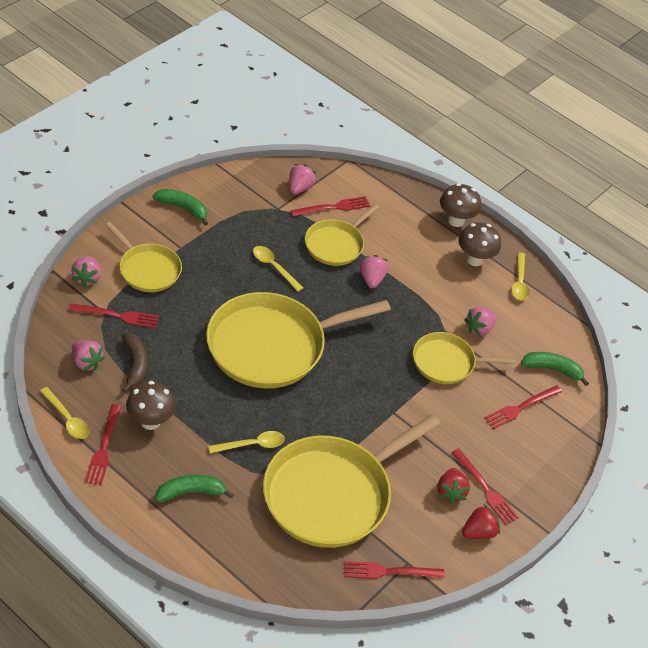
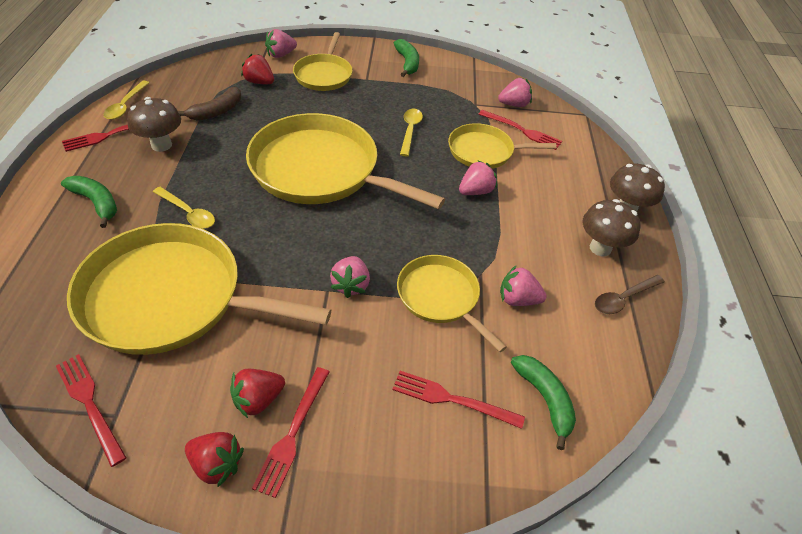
camera: 55 degrees right, 0 degrees up
(86, 362) = (195, 89): pink strawberry -> pink strawberry (351, 285)
(117, 316) = (259, 82): red fork -> red strawberry
(519, 282) = (623, 299): yellow spoon -> brown spoon

